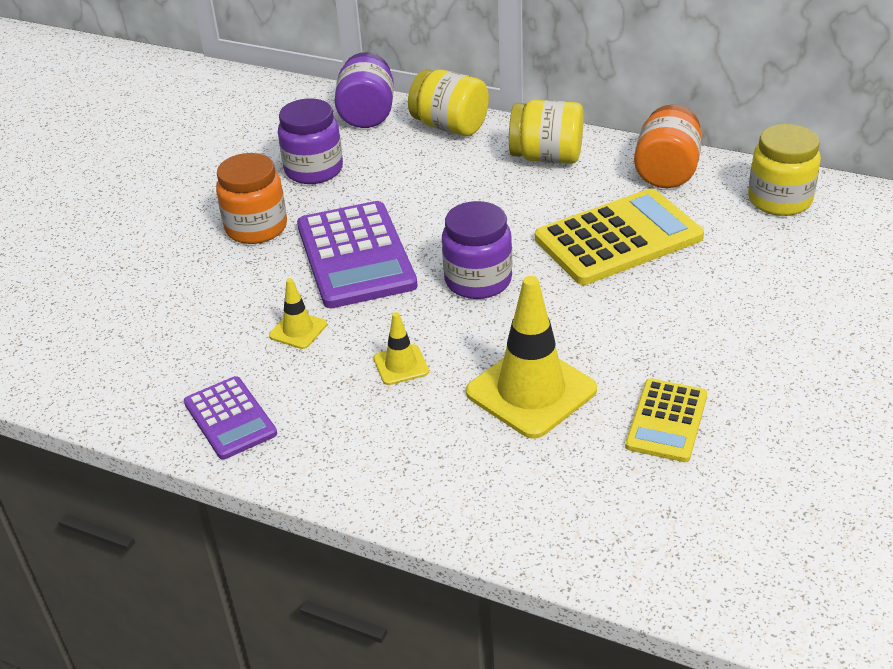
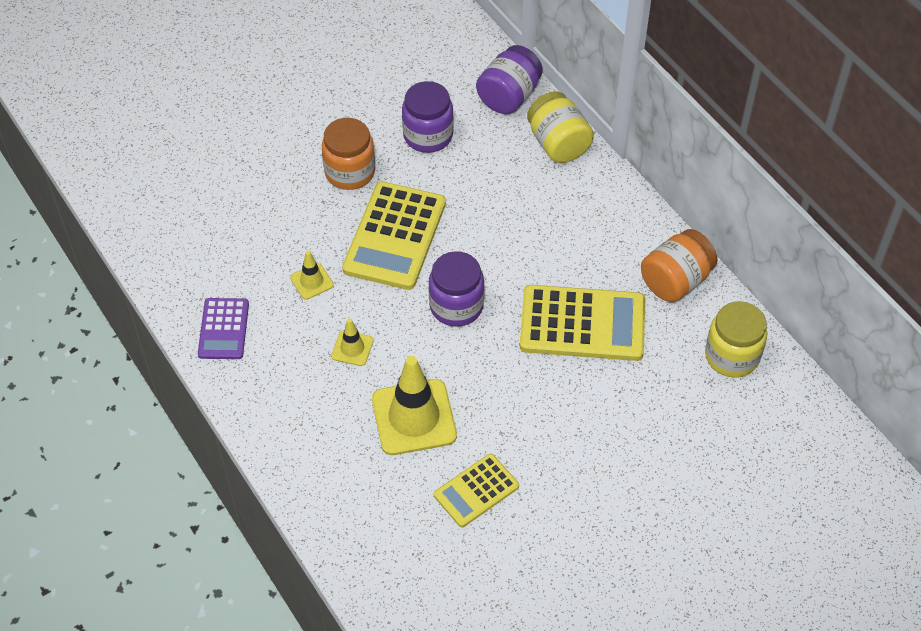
camera: 30 degrees right, 15 degrees up
(355, 255) = (395, 236): purple calculator -> yellow calculator
(546, 157) = (601, 216): yellow jar -> none

